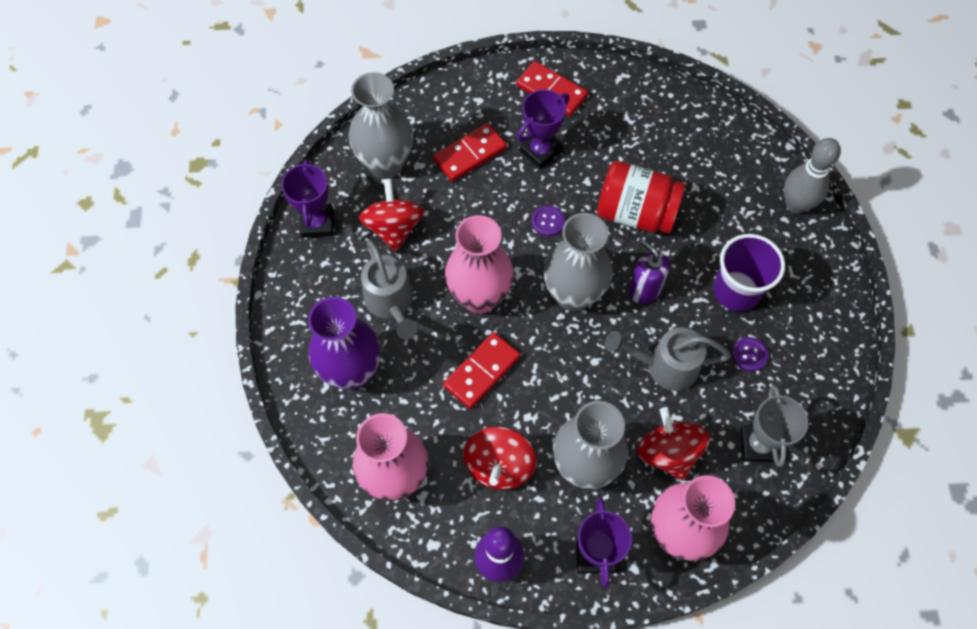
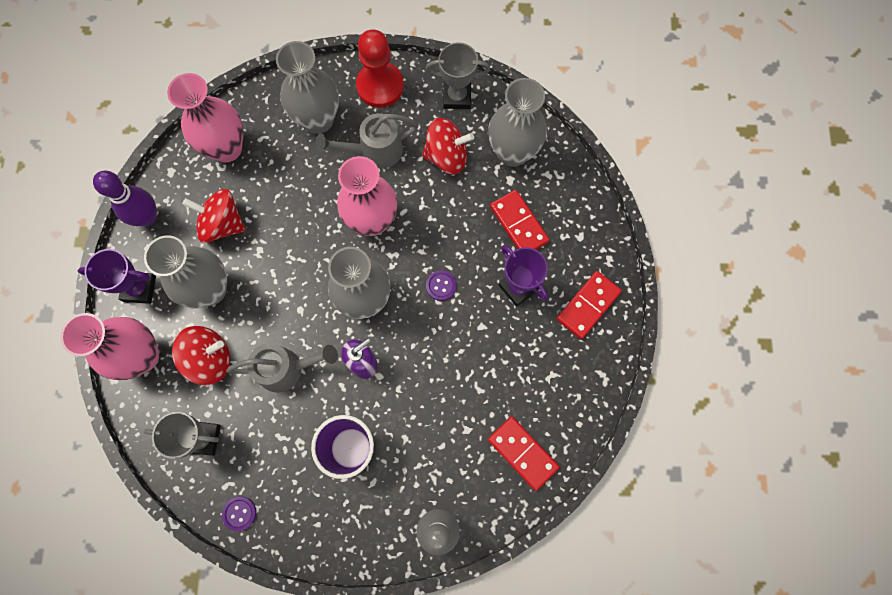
camera: 95 degrees right, 10 degrees up
(304, 306) = (380, 86): none -> red pawn
(317, 223) = (457, 97): purple trophy -> grey trophy
(352, 371) = (318, 120): purple vase -> grey vase
(482, 371) = (303, 217): red domino -> red domino (522, 453)
(635, 213) = (443, 367): red jar -> none
(664, 366) = (287, 369): grey watering can -> grey watering can turned 75 degrees clockwise
(749, 354) = (286, 447): purple button -> purple button (239, 513)

